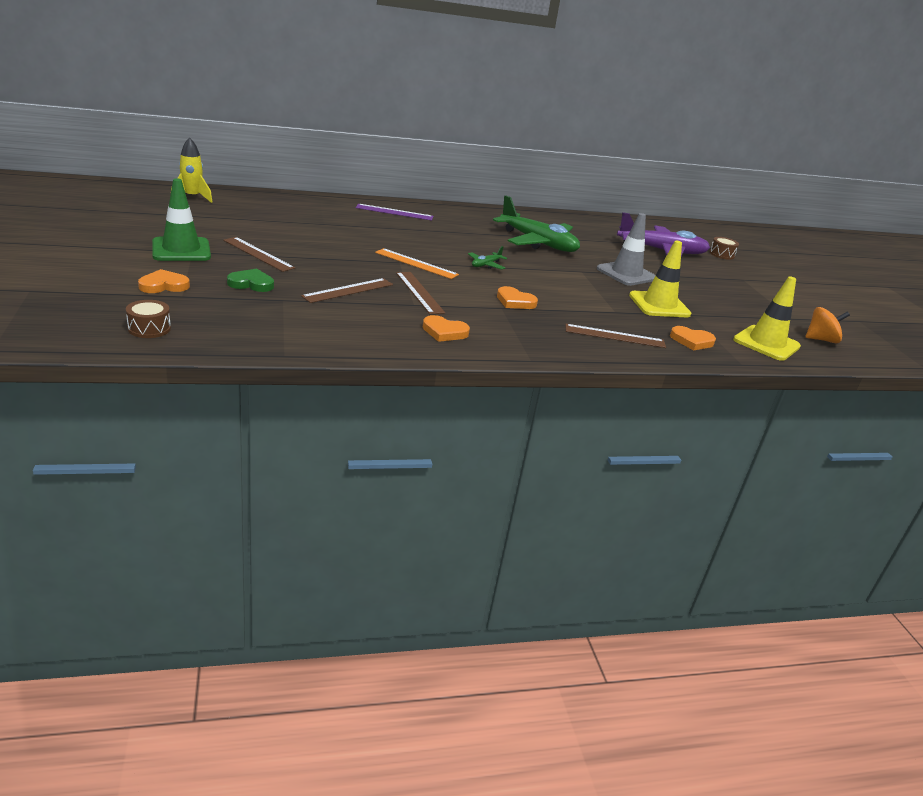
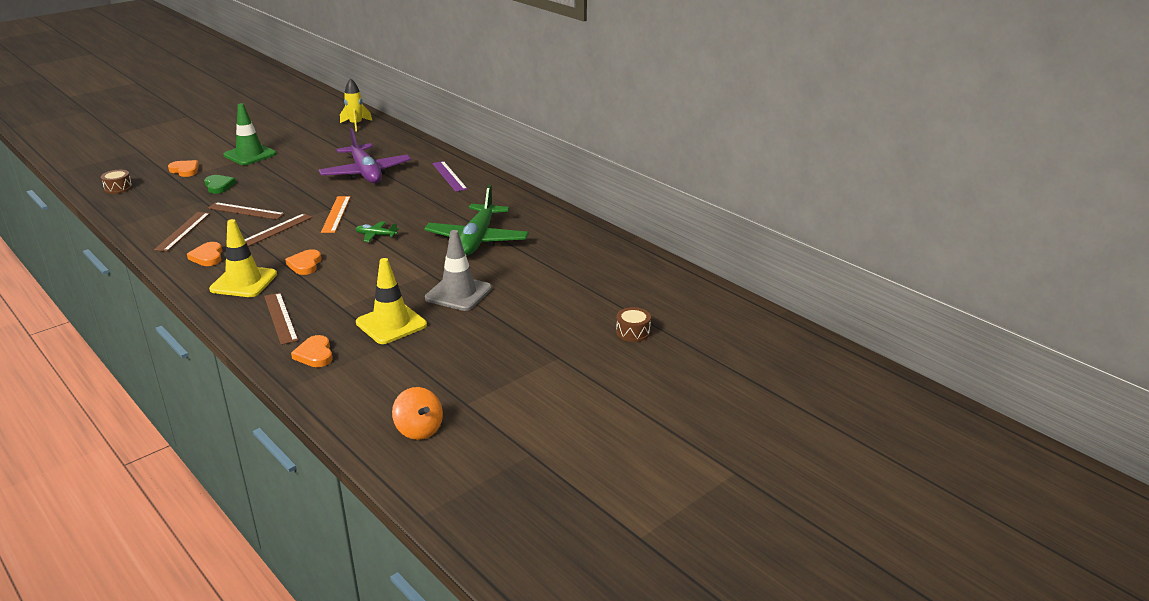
camera: 65 degrees right, 0 degrees up
(258, 254) = (275, 171): brown ruler -> brown ruler (183, 231)
(661, 251) = (572, 297): purple plane -> purple plane (366, 173)
(766, 343) = (361, 395): yellow traffic cone -> yellow traffic cone (244, 282)

